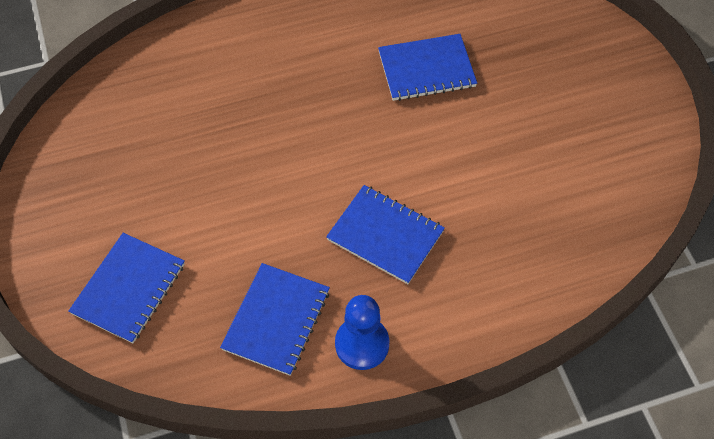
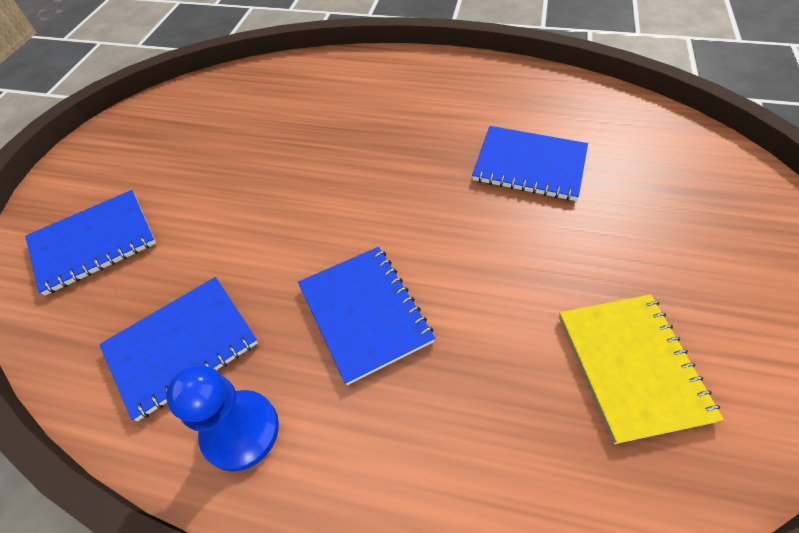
camera: 35 degrees right, 5 degrees down
(565, 187) = (631, 366): none -> yellow notebook

